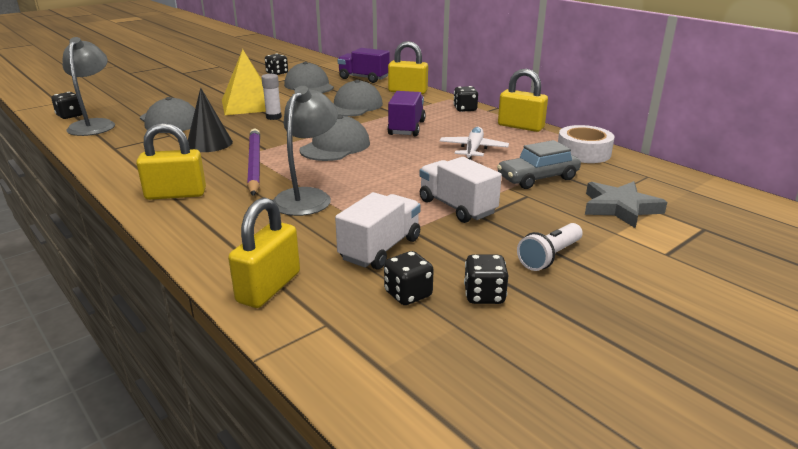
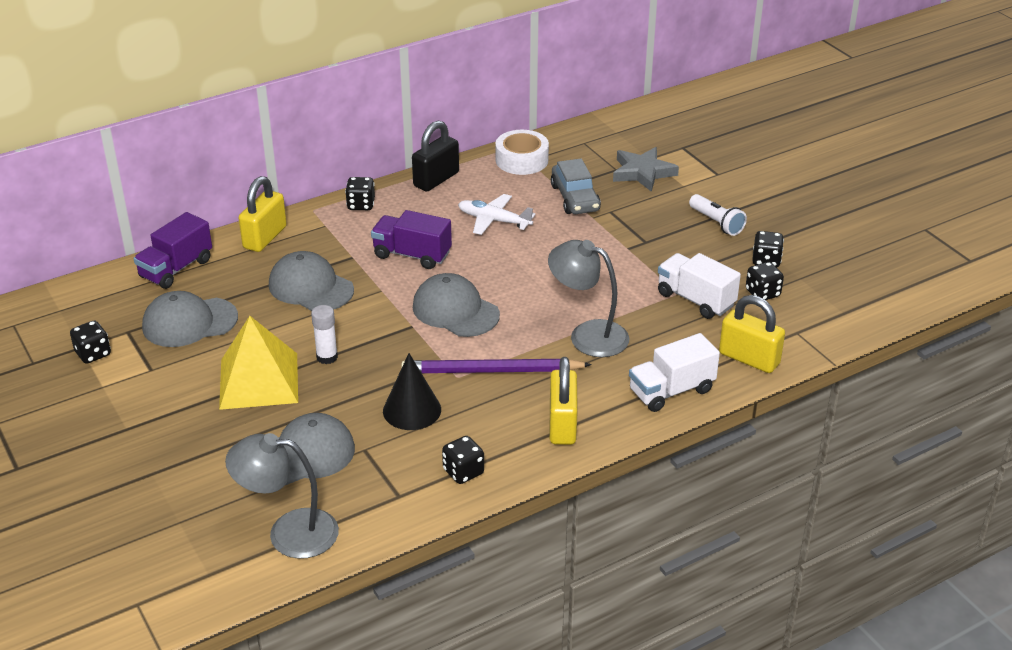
camera: 80 degrees left, 10 degrees up
(70, 116) = (230, 570): black dice -> black dice (463, 472)
(457, 207) = (626, 251): white truck -> white truck (671, 391)
(520, 126) = (436, 179): yellow padlock -> black padlock

